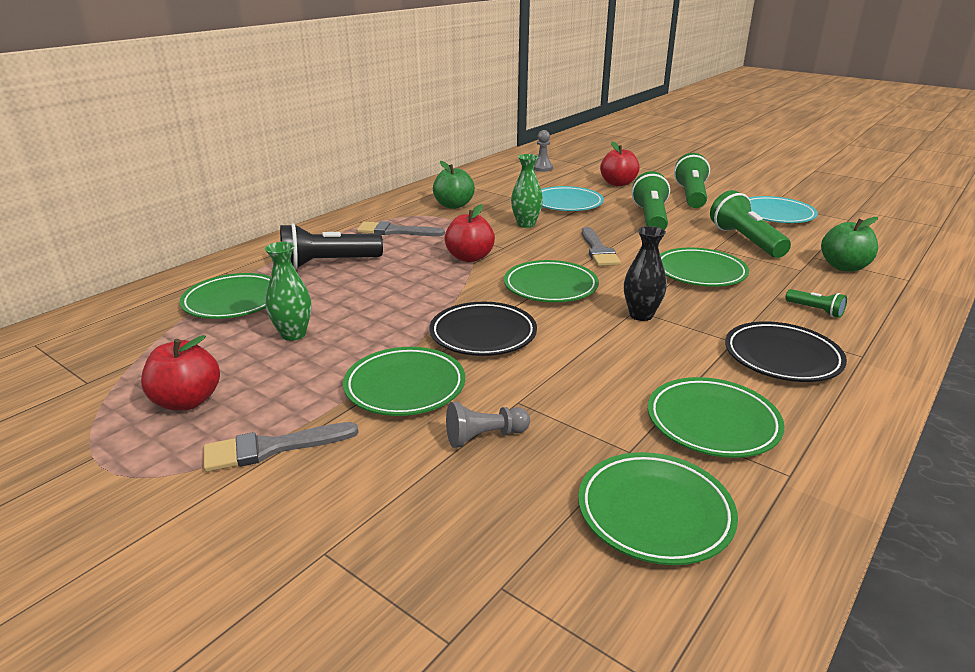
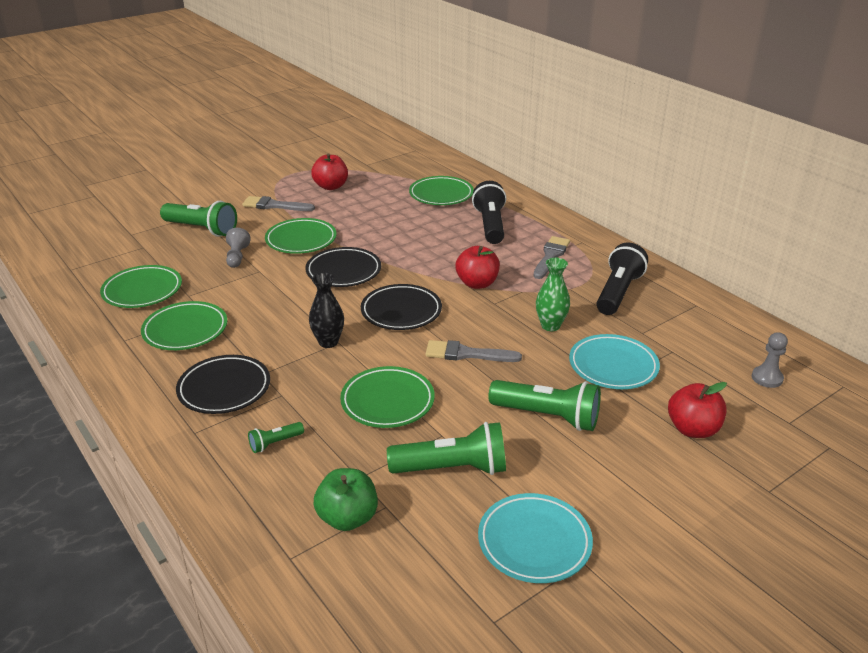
camera: 105 degrees right, 5 degrees up
(272, 448) = (275, 205): grey brush -> grey brush turned 75 degrees counterclockwise
(293, 334) = (384, 211): green vase -> none
(453, 205) = (618, 292): green apple -> black flashlight
(550, 287) = (401, 311): green plate -> black plate
(691, 196) = (630, 484): green flashlight -> green flashlight (202, 229)

